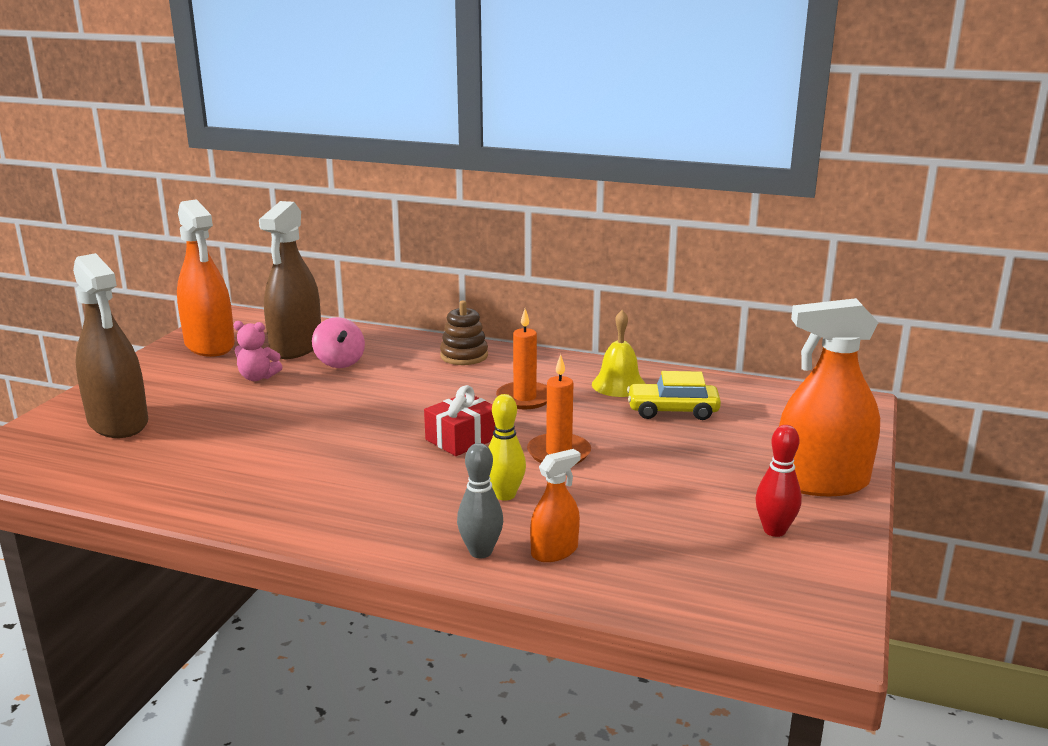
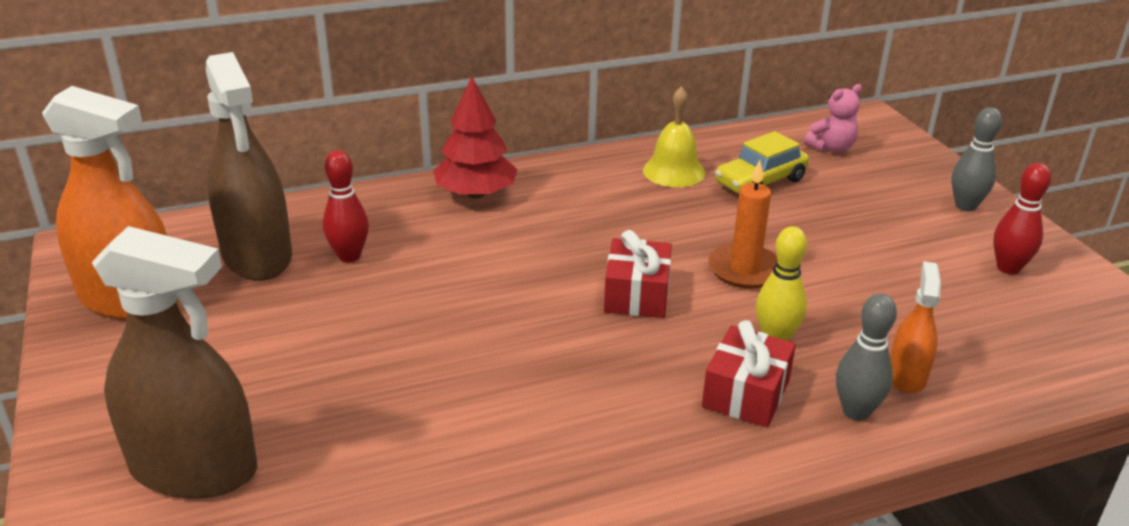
camera: 40 degrees left, 10 degrees up
(257, 377) = (279, 318): pink teddy bear -> pink teddy bear (832, 148)
(339, 362) = (349, 256): pink spinning top -> red bowling pin
(430, 512) = (746, 393): none -> red gift
(464, 356) = (476, 194): brown stacking toy -> red tree
(525, 398) = (617, 221): orange candle -> none
(821, 482) = (965, 206): orange spray bottle -> grey bowling pin

